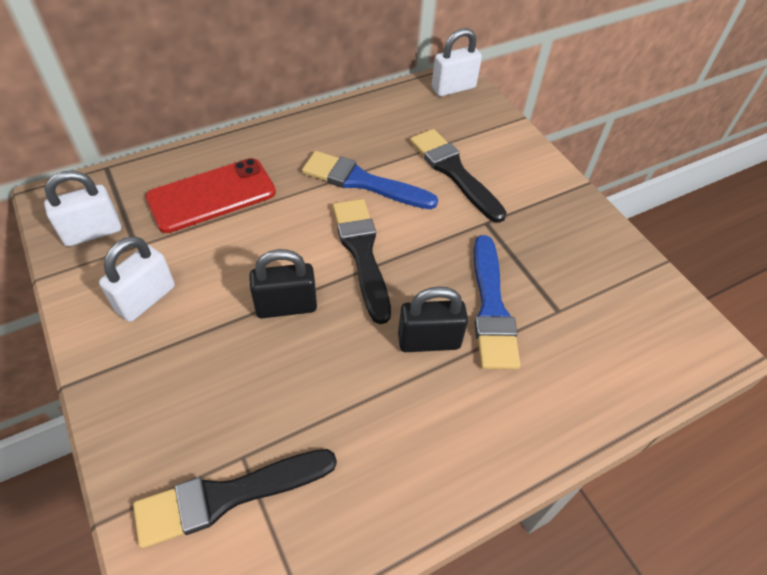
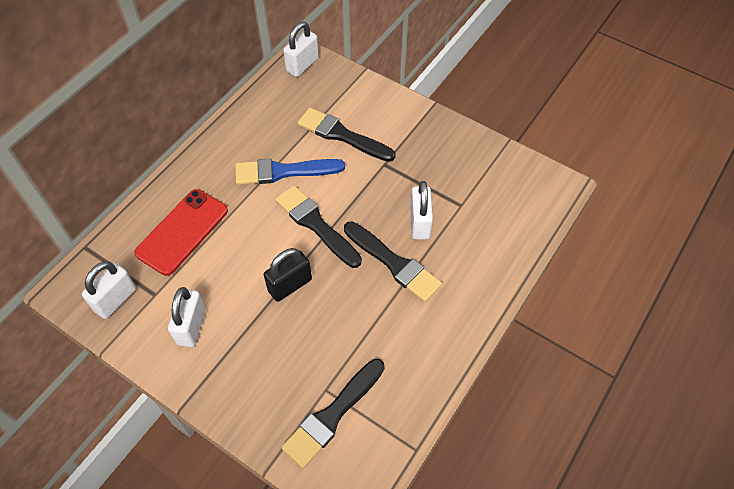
camera: 25 degrees left, 5 degrees up
(429, 341) = (394, 263): black padlock -> black brush
(491, 308) = (420, 223): blue brush -> white padlock

